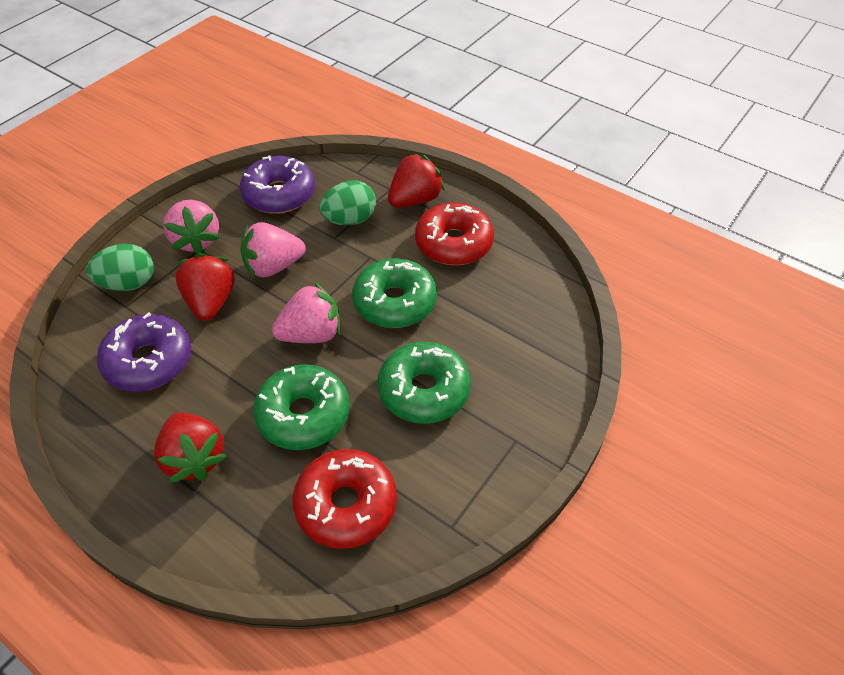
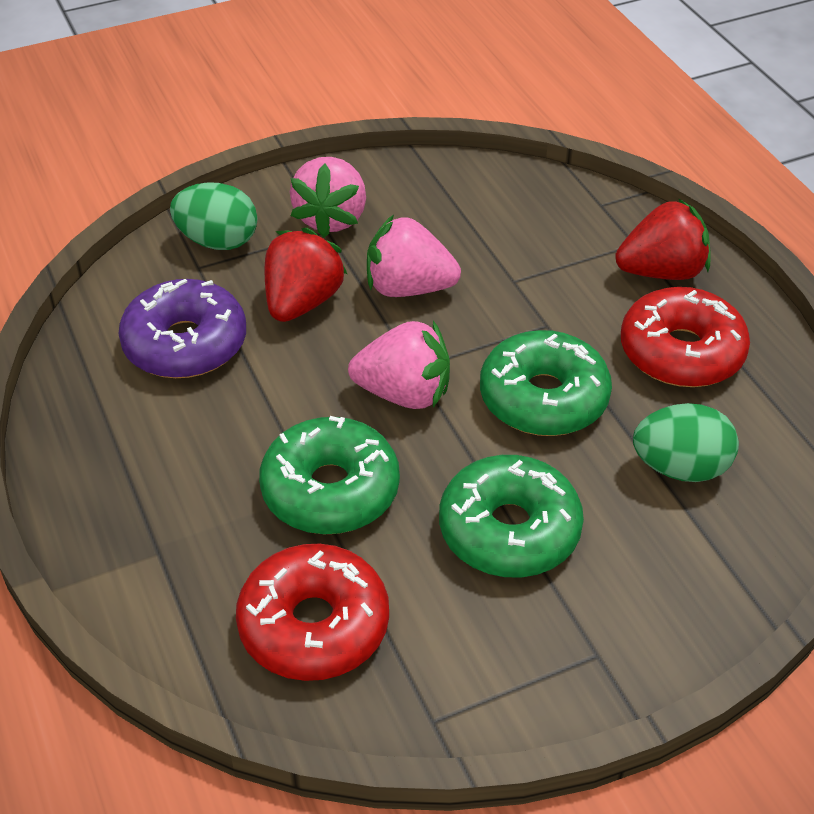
camera: 30 degrees right, 5 degrees down
(194, 458) = (168, 482): red strawberry -> none
(279, 194) = (474, 198): purple donut -> none
(350, 220) = (550, 265): green egg -> green egg (680, 468)

